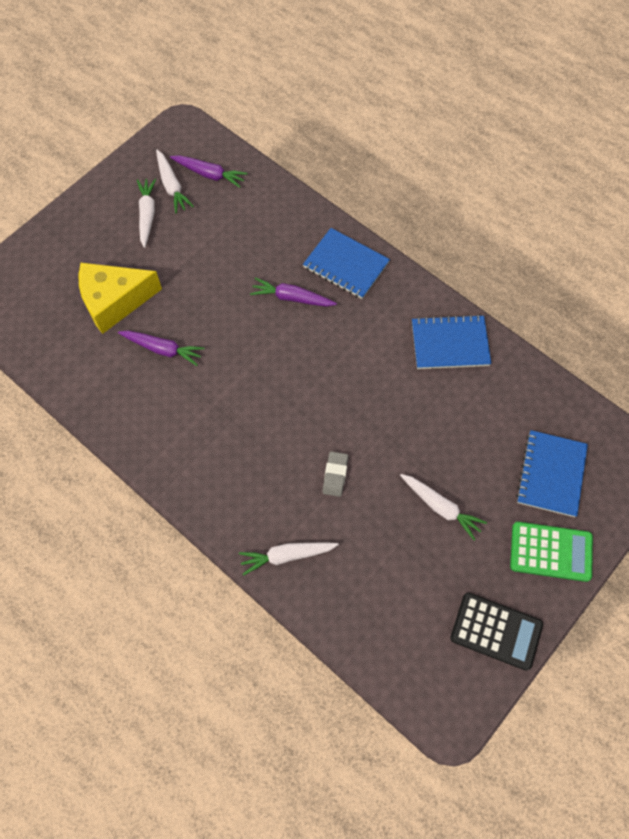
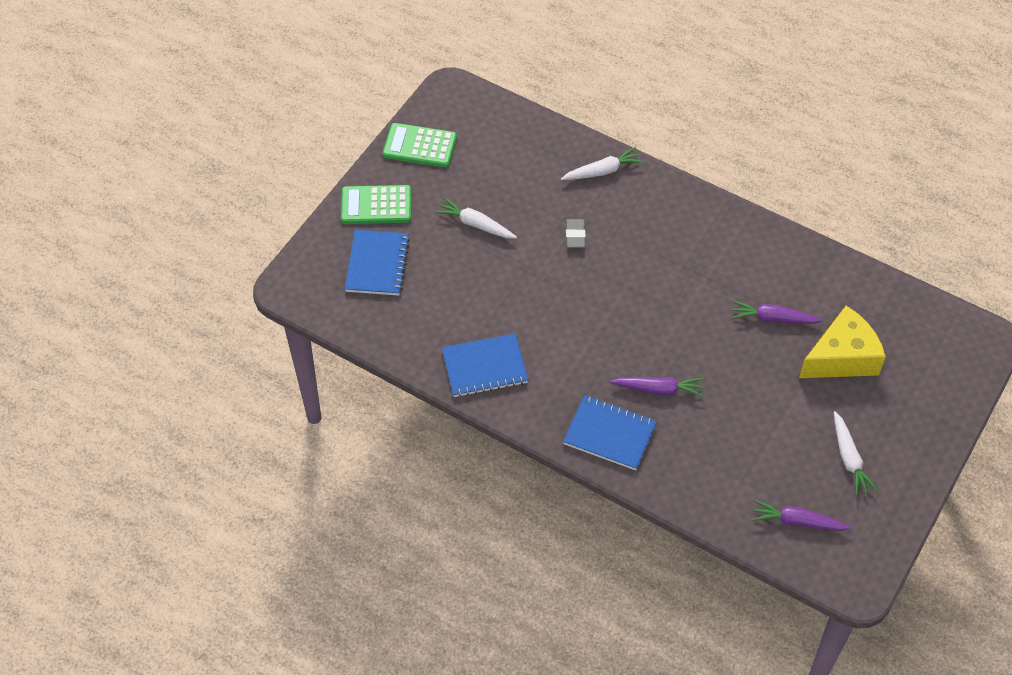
camera: 170 degrees right, 10 degrees down
(172, 186) = (836, 499): white carrot -> none
(496, 631) = (420, 146): black calculator -> green calculator

